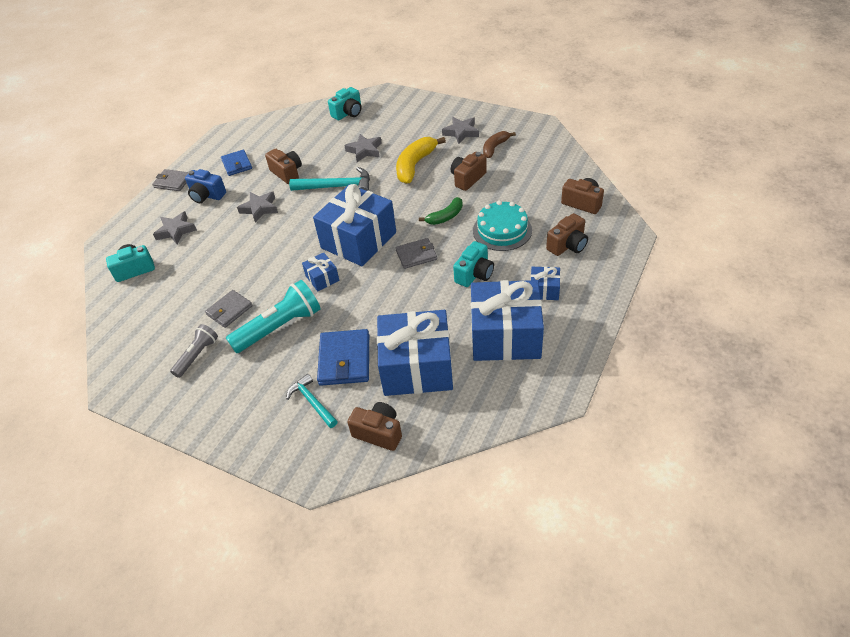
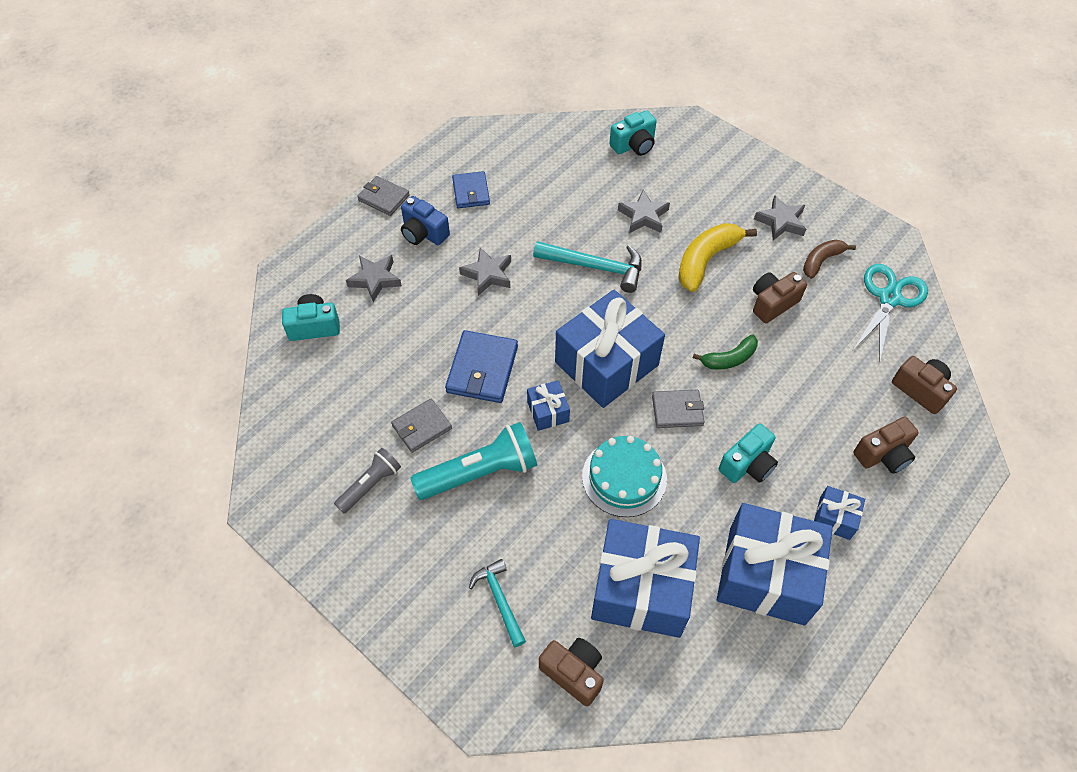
camera: 10 degrees right, 10 degrees up
(287, 173) = (534, 225): brown camera -> none
(344, 360) = (552, 548): blue wallet -> blue wallet (482, 369)
(502, 230) = (800, 403): turquoise cake -> turquoise cake (624, 477)
(547, 157) = (889, 298): none -> turquoise scissors

